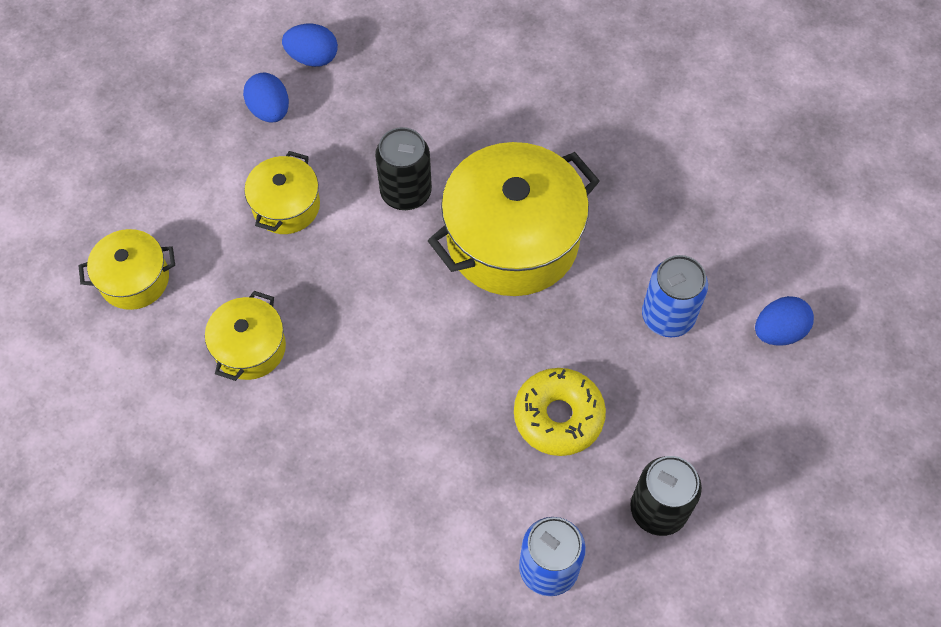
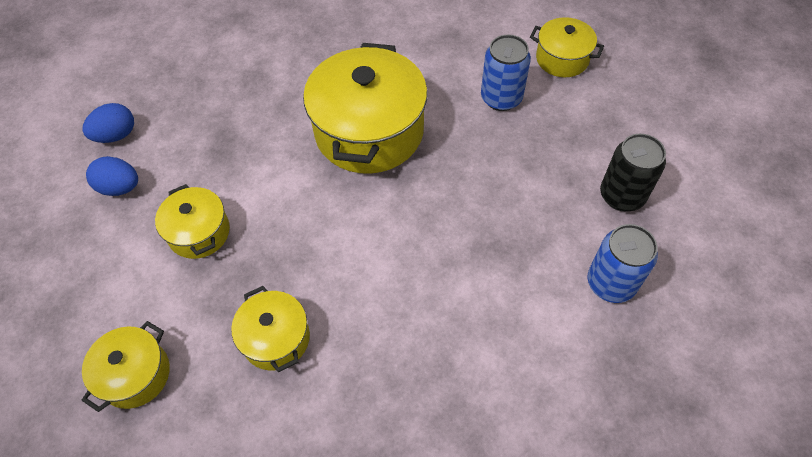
camera: 45 degrees left, 5 degrees down
(406, 192) = (272, 160): black can -> none
(558, 416) = (511, 199): yellow donut -> none
(778, 331) = (562, 59): blue egg -> yellow pot

